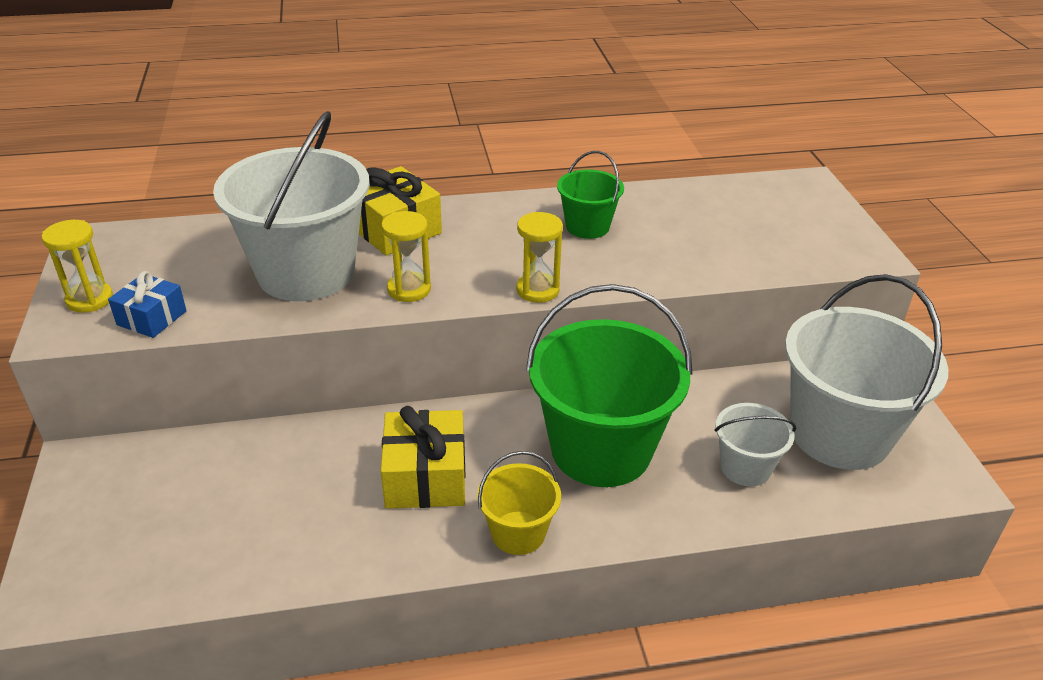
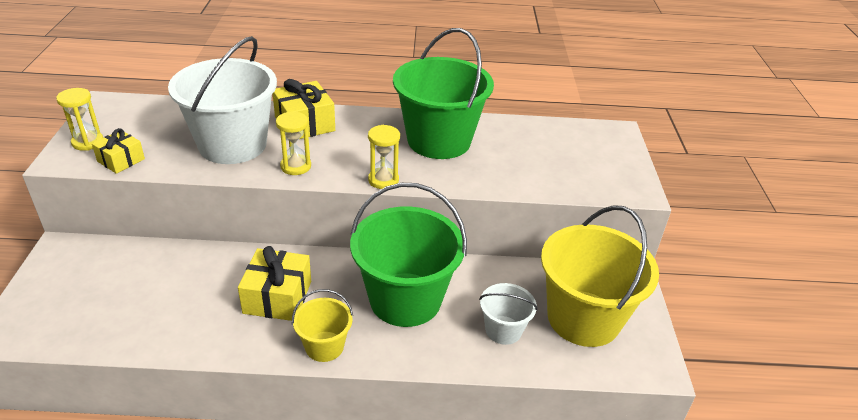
camera: 10 degrees right, 0 degrees up
(152, 318) = (121, 160): blue gift -> yellow gift
(587, 226) = (439, 140): green bucket -> green bucket, size x2.03
(839, 434) = (583, 318): white bucket -> yellow bucket

